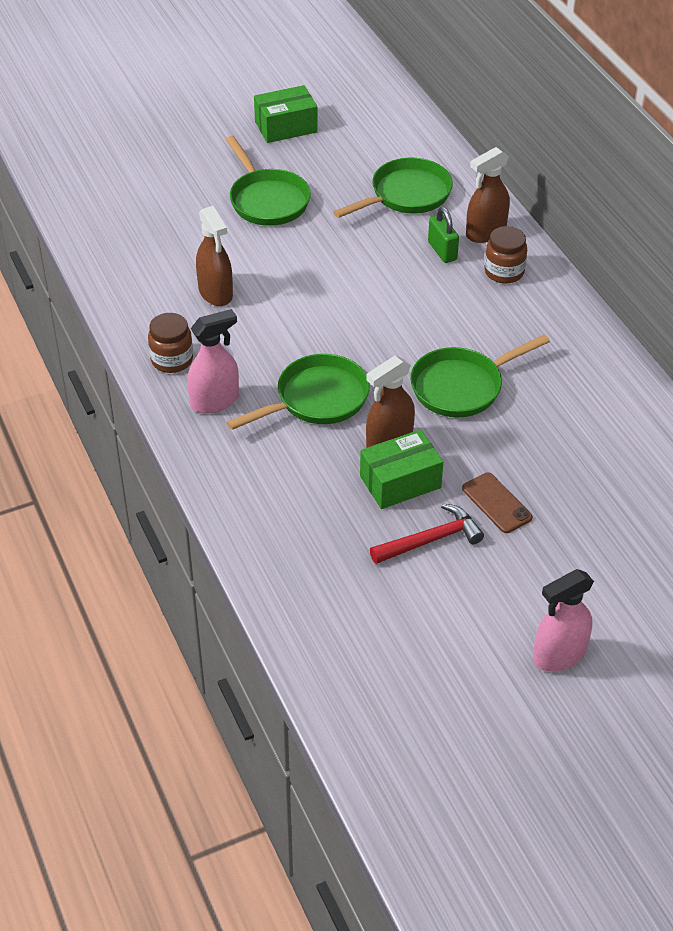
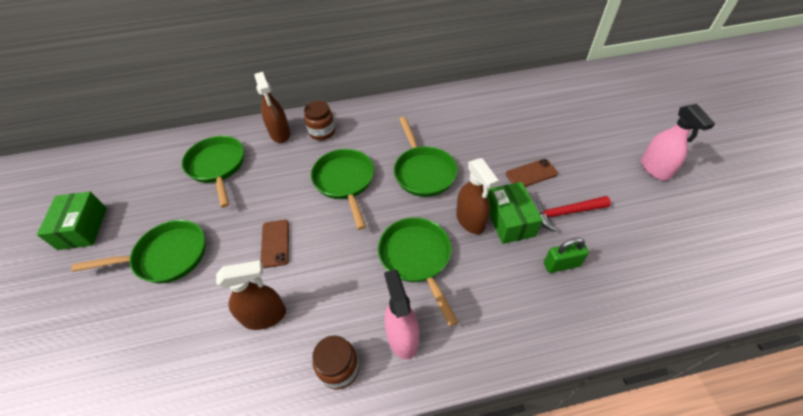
camera: 75 degrees left, 5 degrees up
(306, 276) = (275, 243): none -> brown phone
(418, 314) = (345, 182): none -> green pan
(430, 540) = (564, 213): red hammer -> red hammer turned 90 degrees counterclockwise
(442, 251) = (287, 158): green padlock -> green padlock (561, 265)

